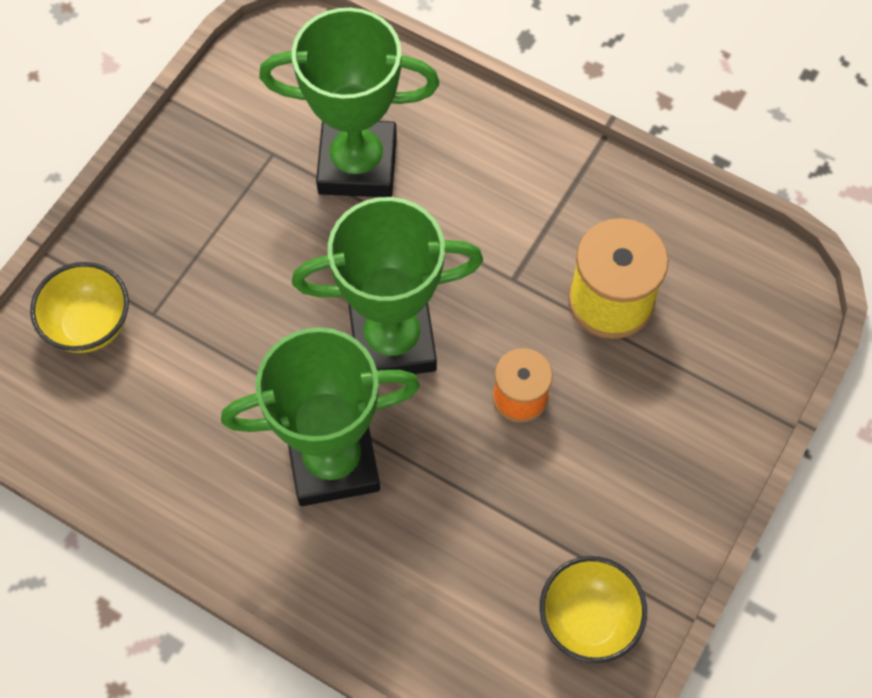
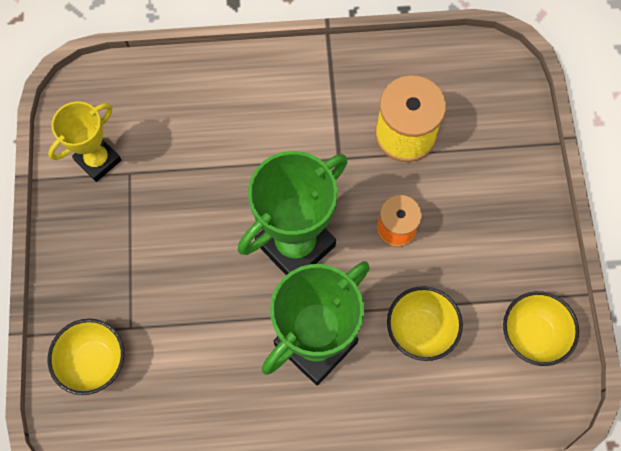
camera: 35 degrees left, 5 degrees up
(250, 120) = (98, 160): none -> yellow trophy
(357, 164) = (189, 146): green trophy -> none
(460, 526) = (420, 330): none -> yellow bowl

